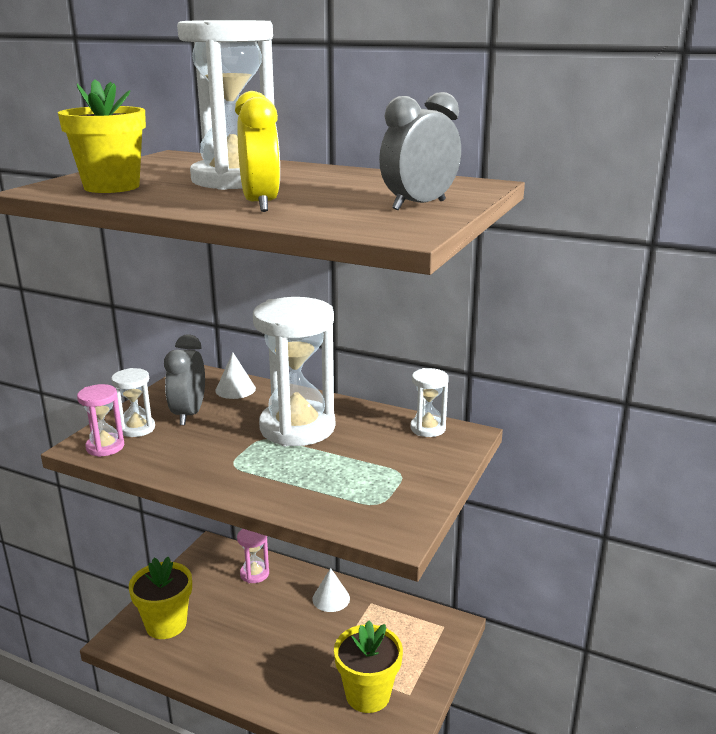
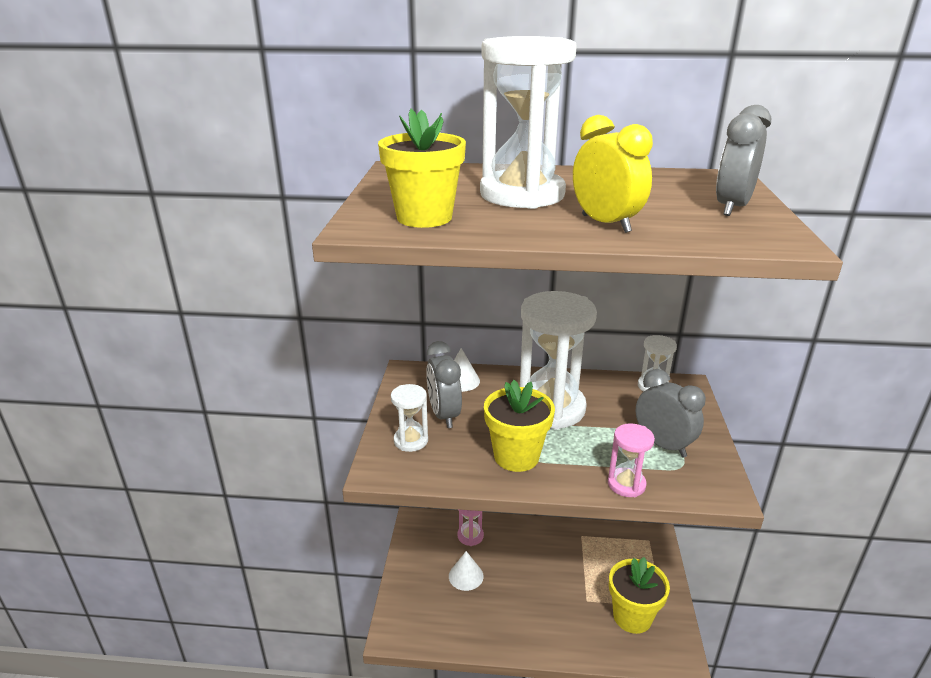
camera: 20 degrees left, 5 degrees up
(105, 447) = (400, 467): pink hourglass -> pink hourglass (626, 484)
(166, 624) = (426, 606): yellow flower pot -> yellow flower pot (516, 456)
(331, 598) = (548, 541): white cone -> white cone (466, 576)
(379, 481) = (663, 445): none -> grey clock

